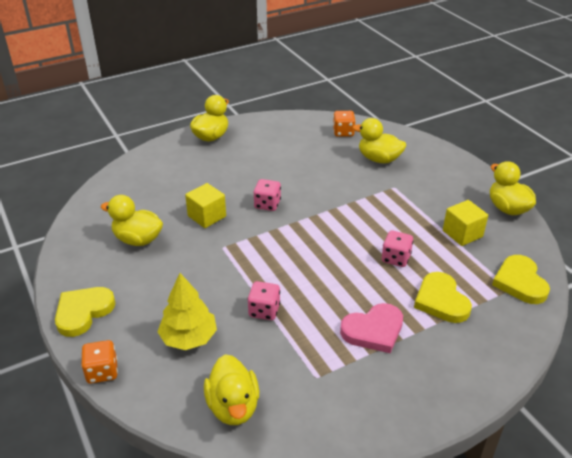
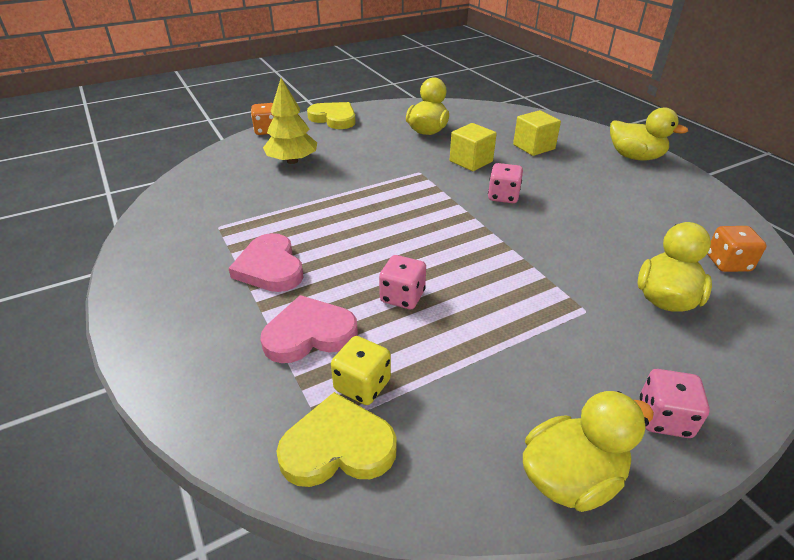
camera: 90 degrees right, 0 degrees up
(233, 406) = (205, 184): yellow duck -> none
(264, 310) = (319, 197): pink dice -> pink dice (664, 418)
(441, 300) = (309, 334): yellow heart -> pink heart
(462, 234) = (470, 383): yellow cube -> yellow cube (533, 147)
(476, 274) = (362, 385): none -> yellow dice

